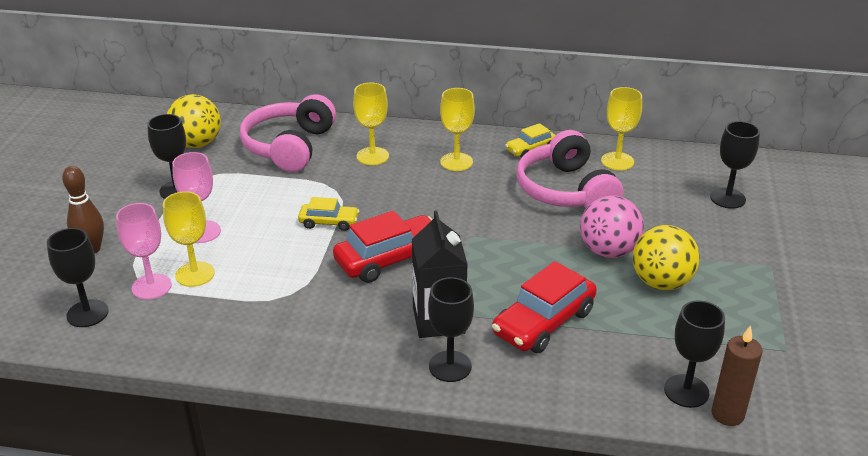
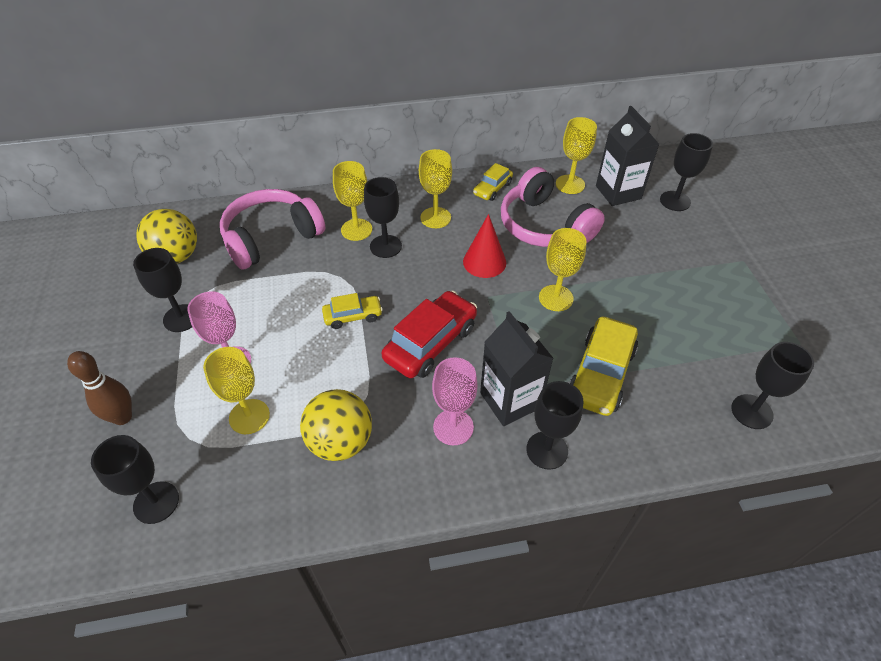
camera: 20 degrees left, 15 degrees up
(151, 286) = (210, 446): pink goblet -> pink goblet (453, 427)
(289, 146) = (271, 238): pink headphones -> pink headphones turned 60 degrees clockwise
(392, 175) = (385, 246): none -> black goblet
(483, 207) = (484, 262): none -> red cone
(538, 252) = (556, 298): none -> yellow goblet
(544, 322) = (600, 374): red car -> yellow car
(608, 251) = (612, 281): pink ball -> none
(661, 282) = (671, 302): yellow ball -> yellow ball (340, 442)
(667, 178) = (618, 192): none -> black carton
(727, 414) = (795, 426): brown candle -> none

